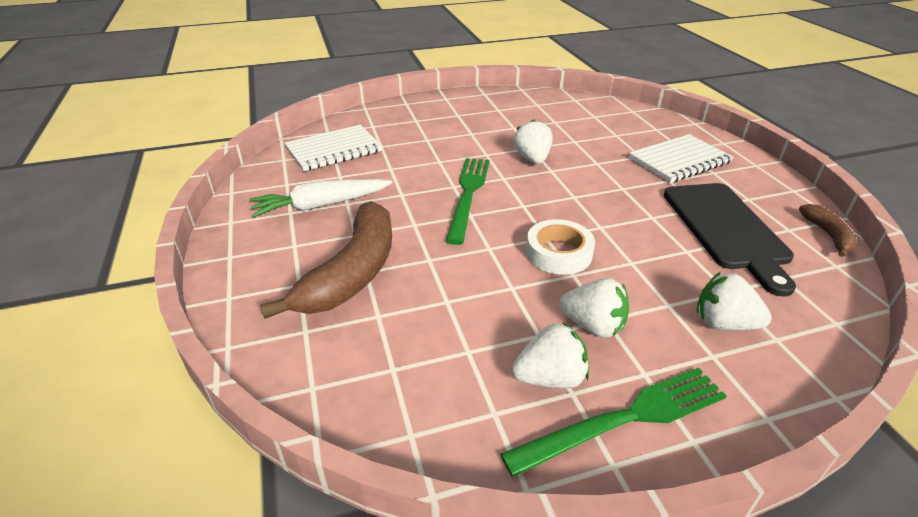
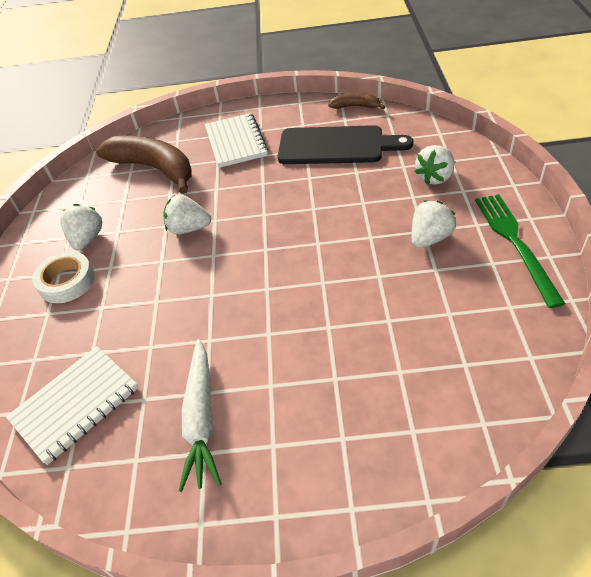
camera: 70 degrees left, 10 degrees up
(334, 150) = (75, 404): white notebook -> white notebook turned 60 degrees clockwise
(352, 273) = (335, 390): brown banana -> brown banana (154, 169)
(468, 194) = (232, 285): green fork -> none
(550, 378) = (479, 271): white strawberry -> white strawberry (87, 239)
(558, 253) = (341, 239): white tape -> white tape (67, 281)

